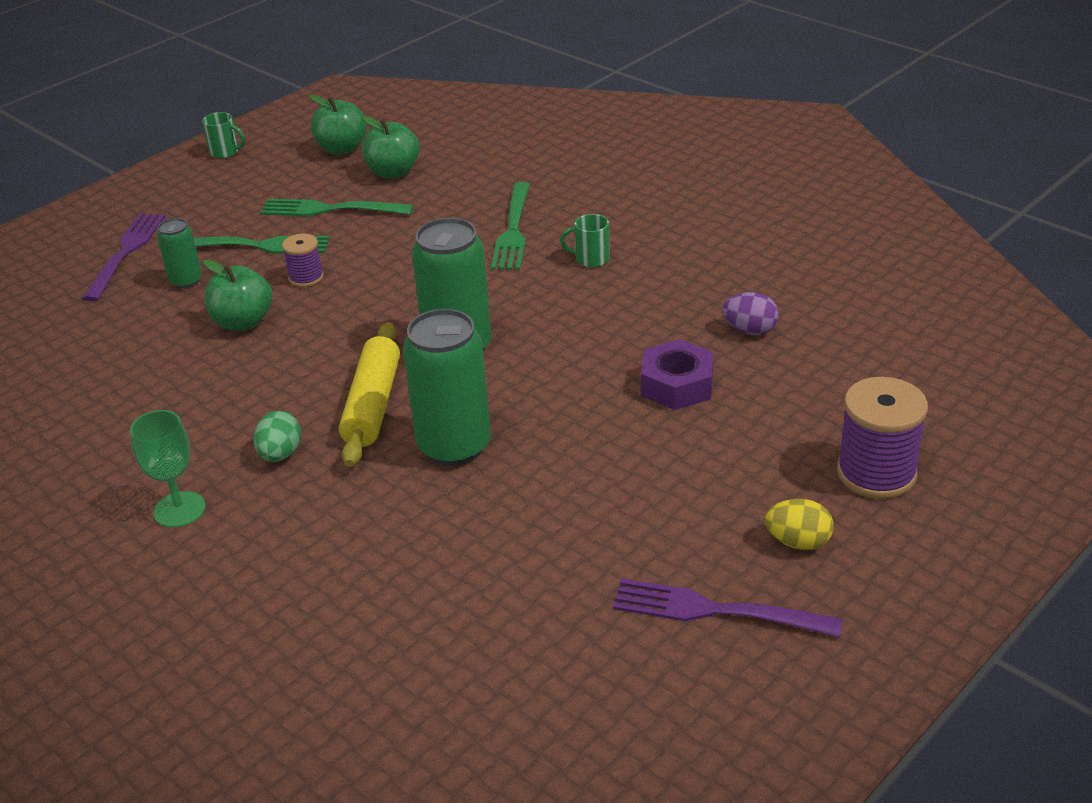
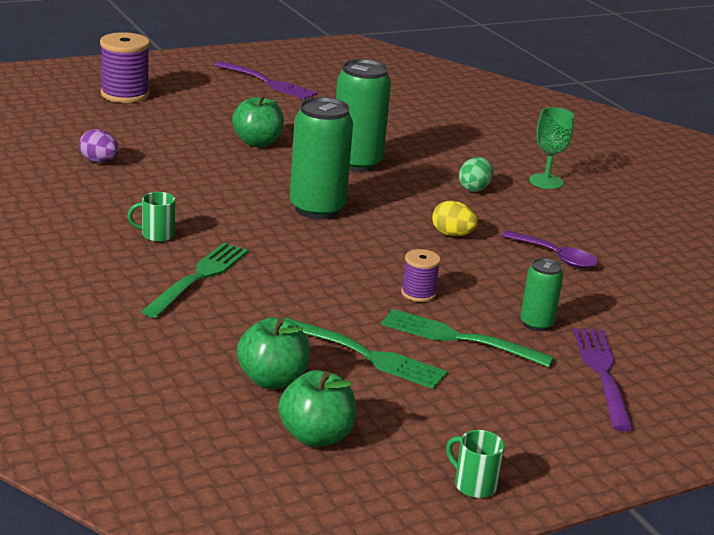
camera: 165 degrees left, 10 degrees down
(126, 253) = (602, 373): purple fork -> purple fork turned 150 degrees clockwise
(167, 370) = (555, 256): none -> purple spoon
(243, 322) = (486, 273): green apple -> green apple (257, 142)
(372, 405) = (400, 195): yellow rolling pin -> none
(590, 259) = (156, 235): green mug -> green mug turned 150 degrees clockwise
(677, 385) = (186, 151): purple nut -> none
(798, 542) = (201, 87): yellow egg -> yellow egg (452, 234)

